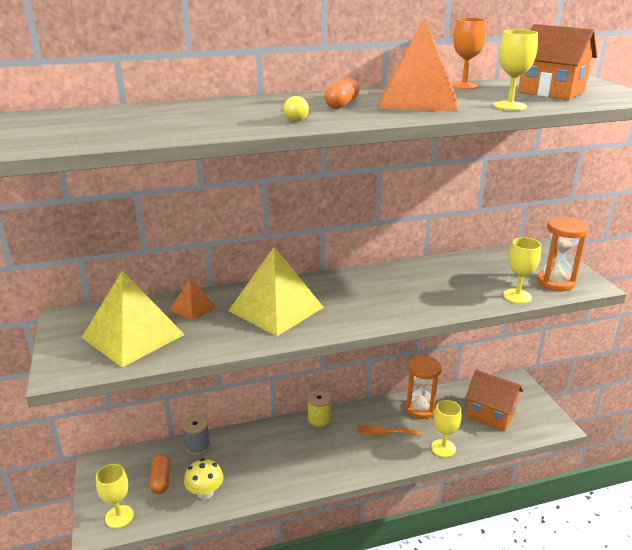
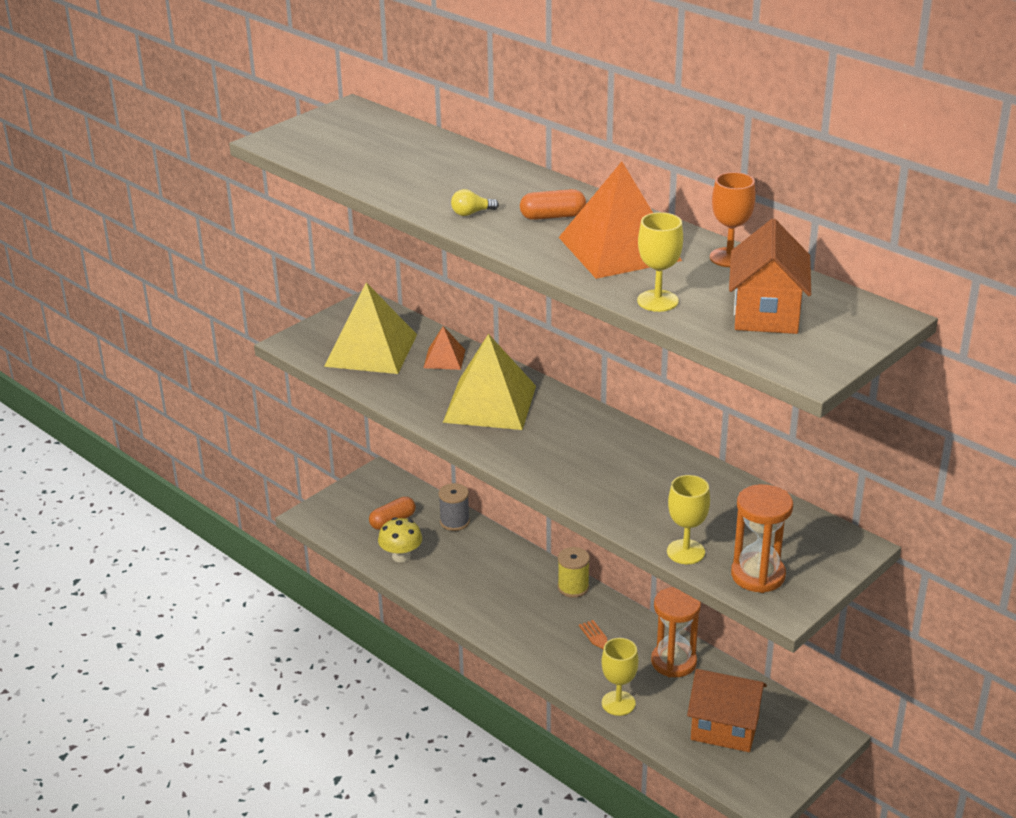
camera: 60 degrees right, 5 degrees up
(119, 516) = (332, 520): yellow goblet -> none
(490, 414) = (724, 728): orange house -> orange house turned 75 degrees counterclockwise

